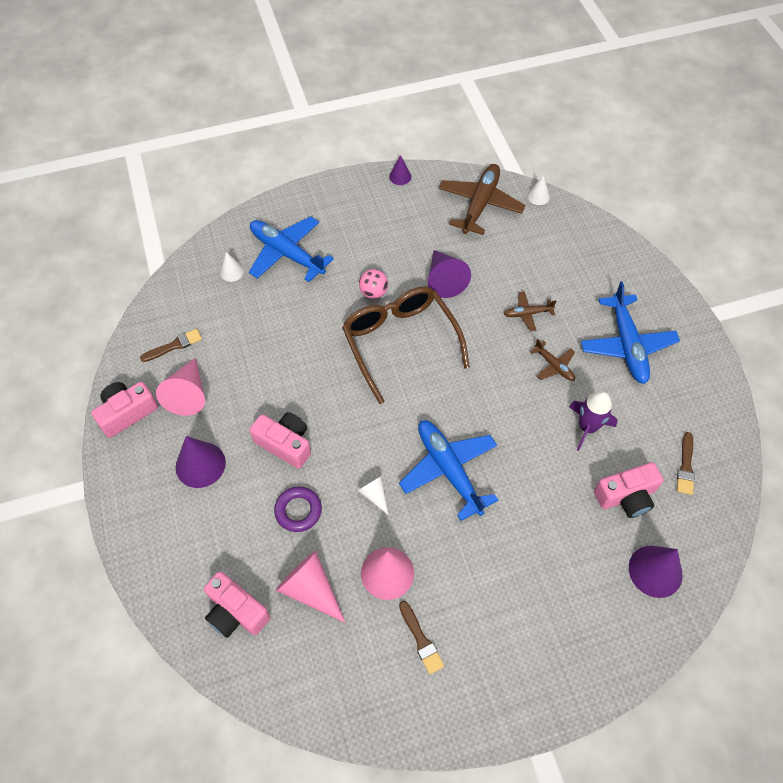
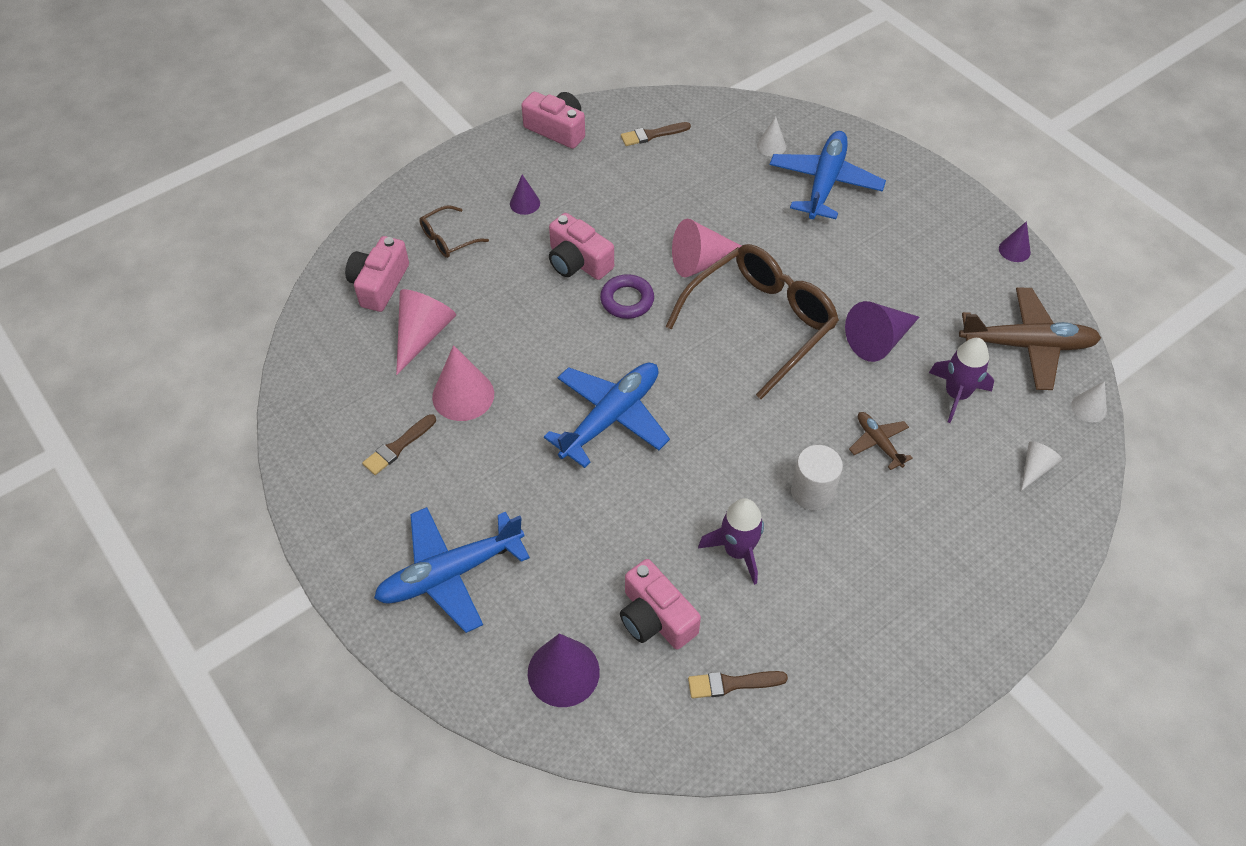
camera: 70 degrees right, 5 degrees down
(174, 345) = (652, 135): brown brush -> brown brush turned 120 degrees clockwise
(188, 394) = (600, 166): pink cone -> pink cone (702, 262)
(200, 464) = (525, 203): purple cone -> purple cone, size x0.55
(210, 539) = (448, 239): none -> brown glasses
(285, 444) = (578, 261): pink camera -> pink camera turned 120 degrees clockwise
(298, 511) = (505, 297): purple ring -> purple ring (627, 300)
(373, 292) = (817, 277): pink ball -> none
(374, 495) = (550, 357): white cone -> white cone (1035, 468)
(504, 256) = (956, 394): none -> purple rocket
(554, 366) = (812, 492): brown plane -> white cylinder
(627, 345) = (893, 572): blue plane -> blue plane (450, 574)

